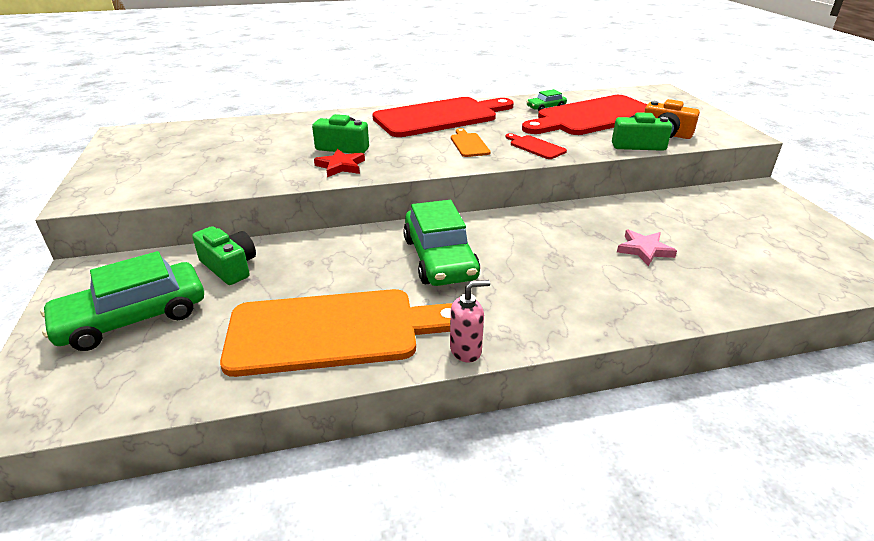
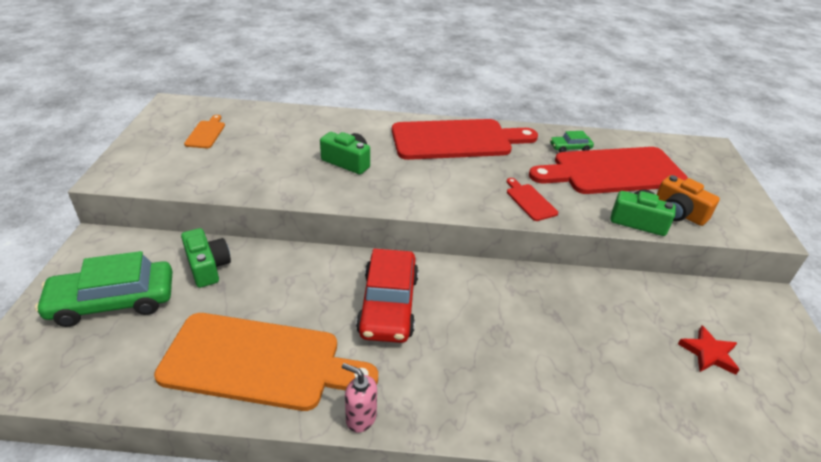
camera: 15 degrees right, 5 degrees up
(341, 166) = (334, 185): red star -> red star (709, 353)
(439, 258) = (388, 304): green car -> red car
(466, 350) = (360, 418): pink soap dispenser -> pink soap dispenser turned 150 degrees counterclockwise
(469, 144) = (466, 183): orange cutting board -> orange cutting board (206, 133)
(644, 250) = (592, 347): pink star -> none

